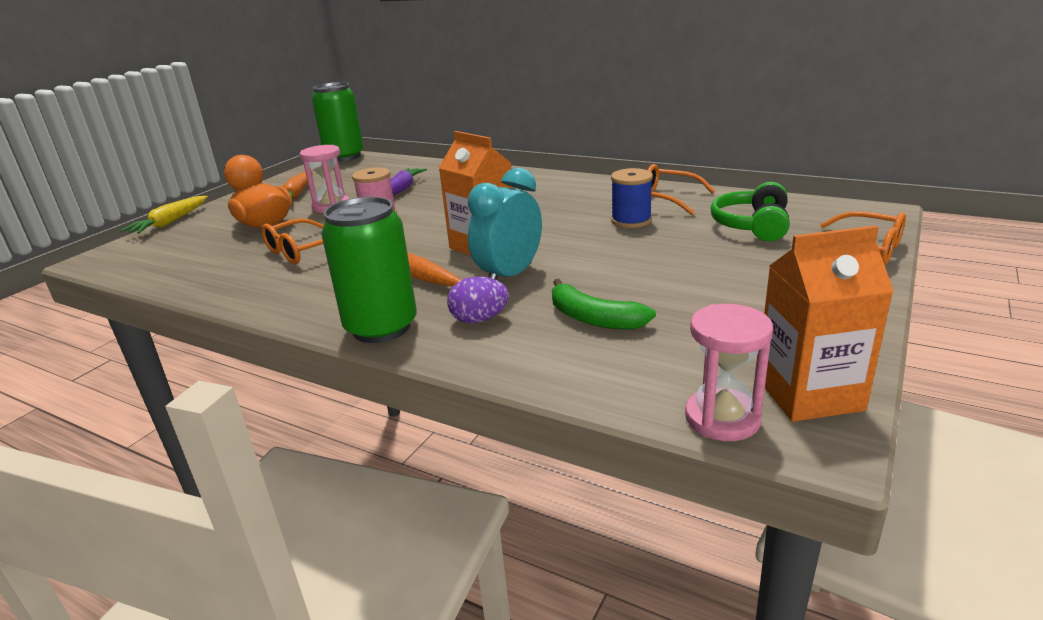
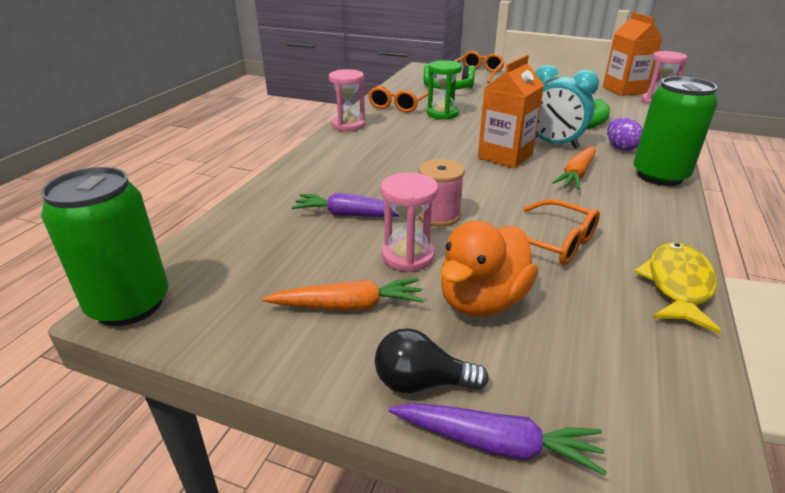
camera: 100 degrees left, 5 degrees up
(170, 222) = (496, 444): yellow carrot -> purple carrot
(205, 288) = (677, 285): none -> yellow fish
(222, 210) = (421, 383): none -> black light bulb
(593, 181) = (348, 125): none -> pink hourglass
(631, 220) = (442, 114): blue spool -> green hourglass

